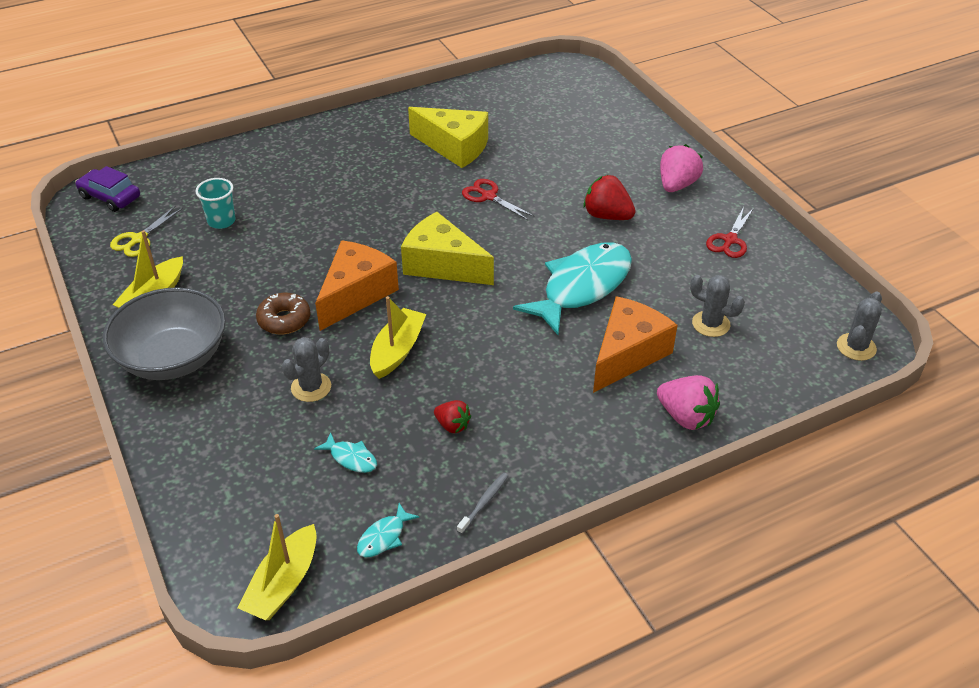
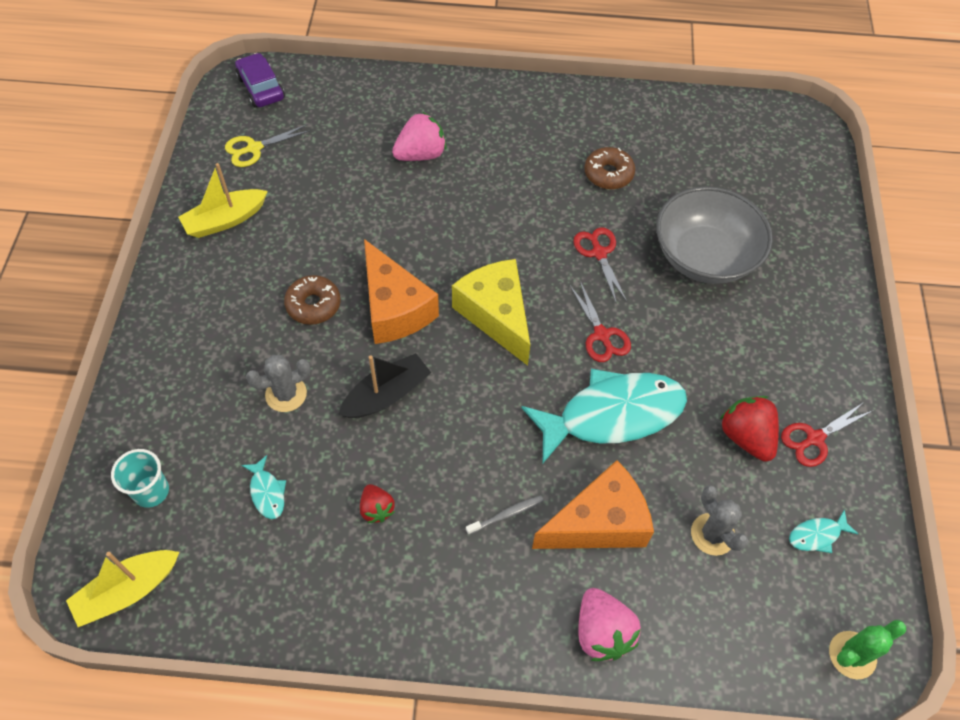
camera: 30 degrees right, 15 degrees up
(173, 358) = (197, 298): grey bowl -> grey bowl (704, 256)
(221, 221) = (334, 162): turquoise cup -> turquoise cup (151, 491)
(356, 294) = (394, 308): orange cheese -> orange cheese turned 90 degrees clockwise
(384, 537) = (237, 595): turquoise fish -> turquoise fish (817, 535)
(397, 350) = (387, 394): yellow boat -> black boat
(454, 147) = (608, 174): yellow cheese -> brown donut
(484, 502) = (345, 612): grey toothbrush -> grey toothbrush (506, 515)
(533, 244) = (601, 335): none -> red scissors
(607, 216) = (703, 338): red strawberry -> red strawberry (746, 437)
(677, 185) = (809, 336): pink strawberry -> pink strawberry (421, 154)
(856, 347) = (852, 655): grey cactus -> green cactus

